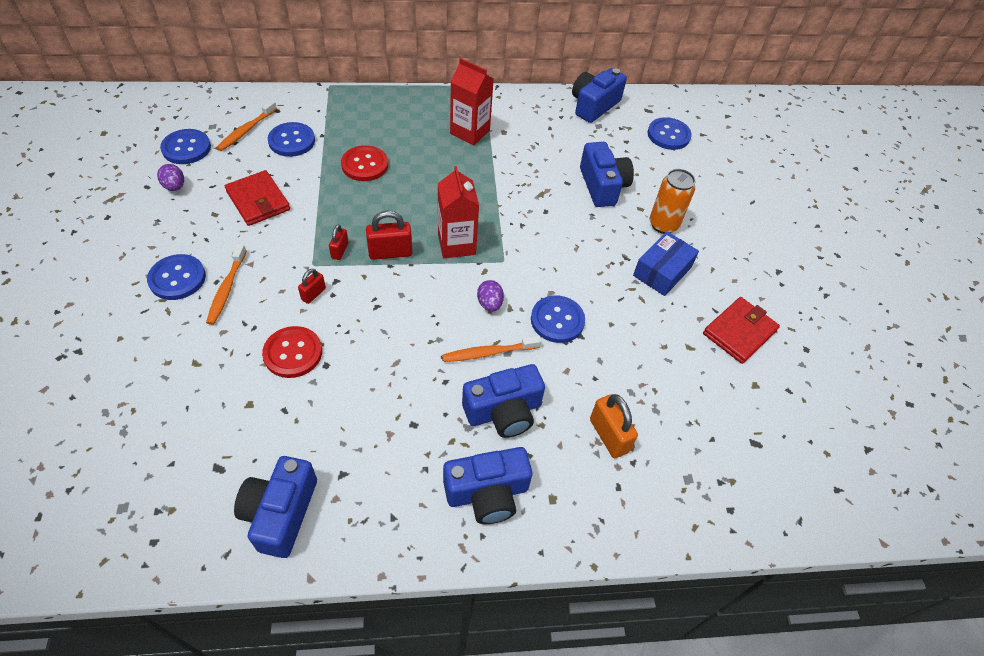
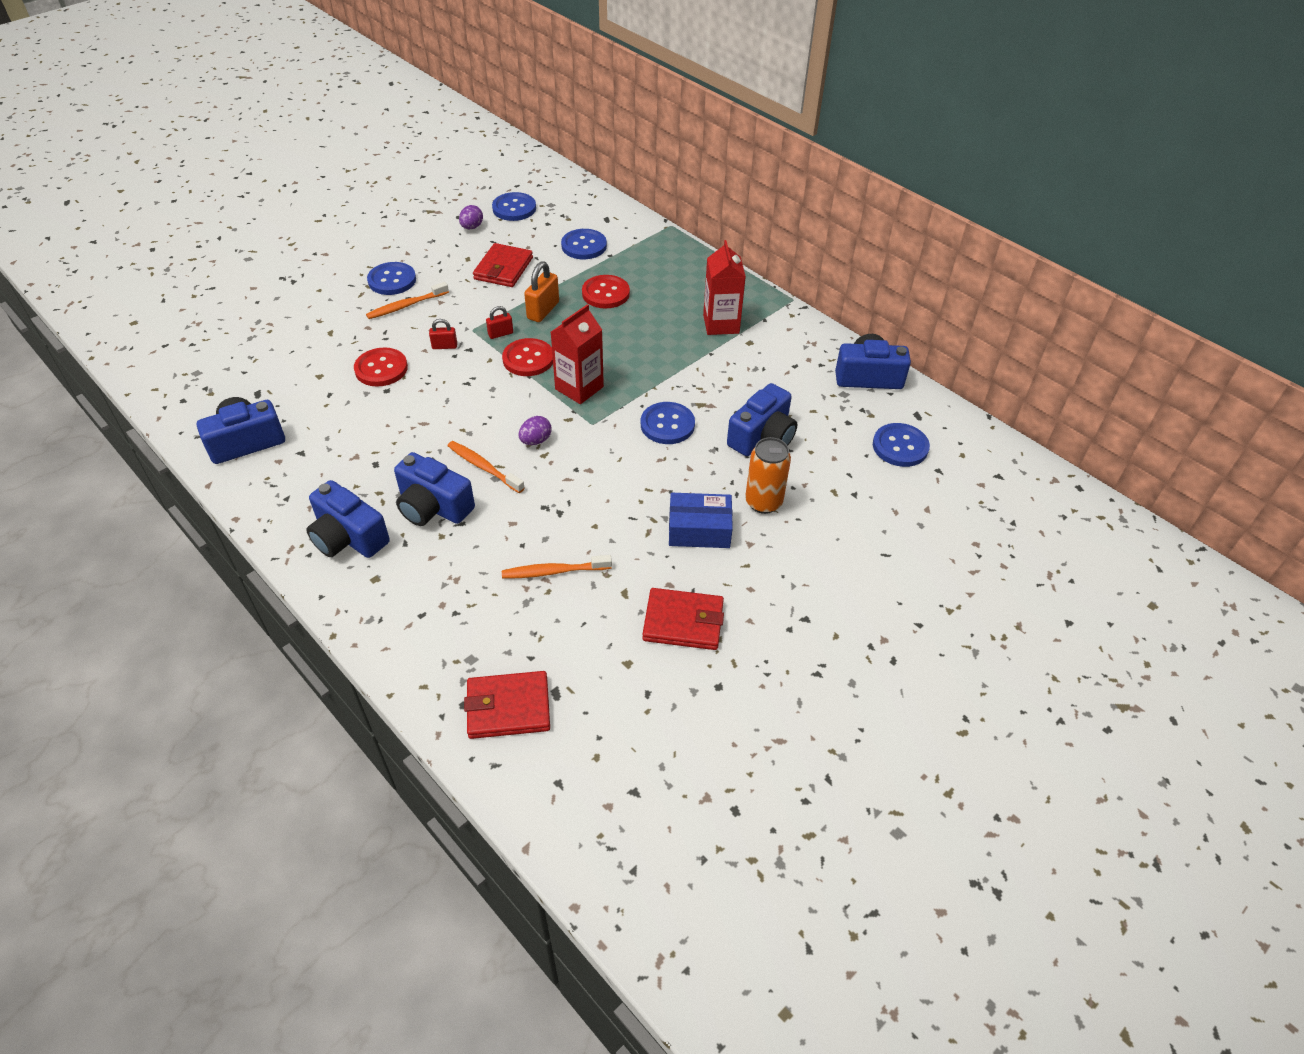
camera: 55 degrees right, 5 degrees down
(246, 130) = (566, 220): orange toothbrush -> orange toothbrush (554, 571)
(390, 253) = (528, 359): red padlock -> red button
(557, 320) = (561, 489): blue button -> blue button (667, 425)
(608, 436) = (468, 583): orange padlock -> orange padlock (543, 310)
(751, 481) = (508, 707): none -> red wallet

